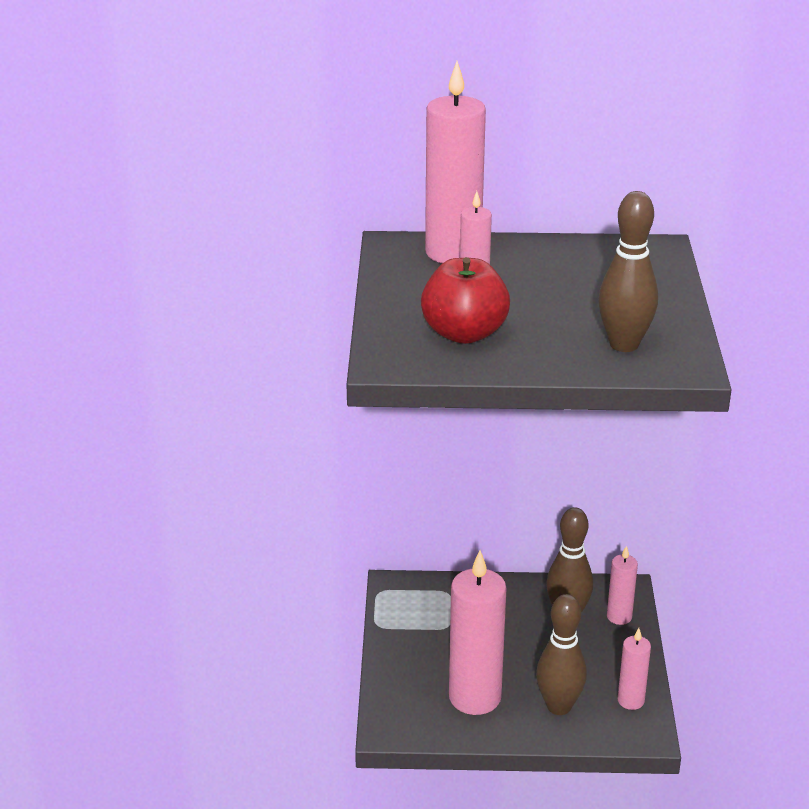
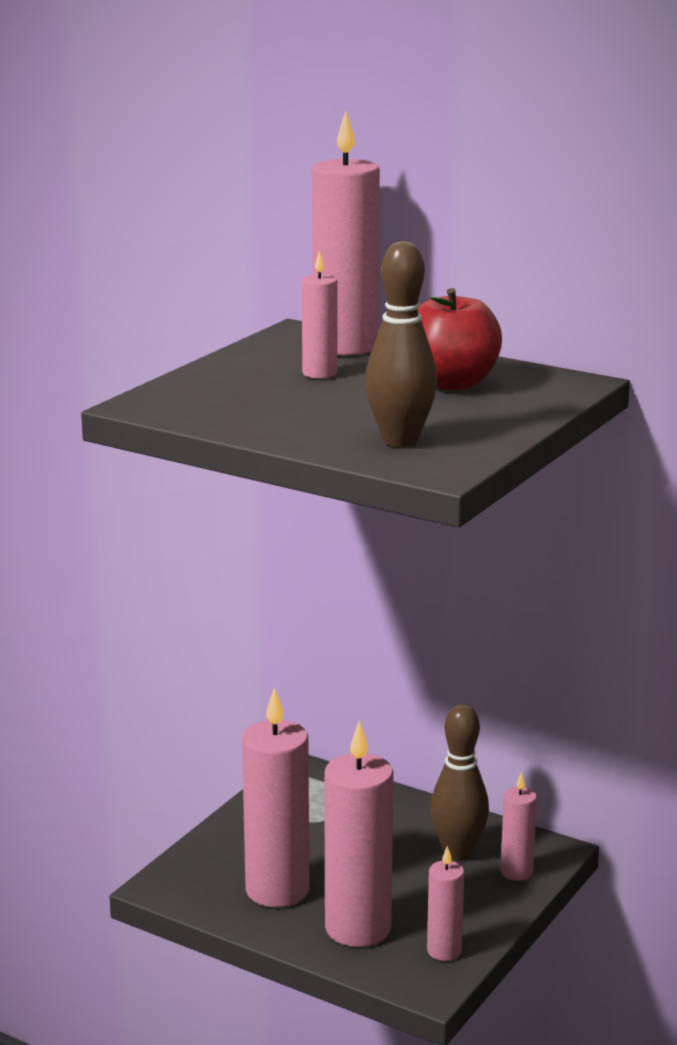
camera: 30 degrees right, 10 degrees down
(464, 333) = (251, 401): red apple -> red apple (452, 383)
(559, 706) = (358, 928): brown bowling pin -> pink candle

